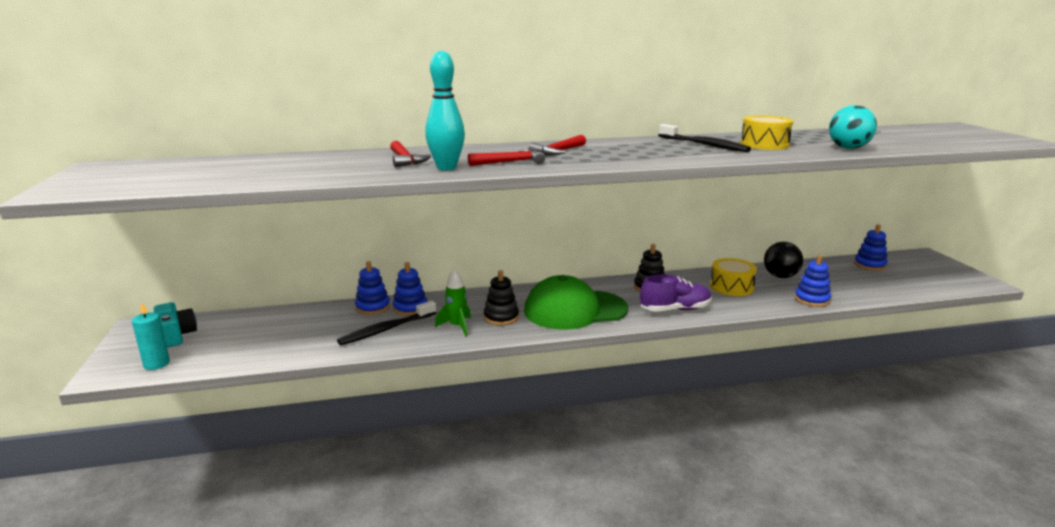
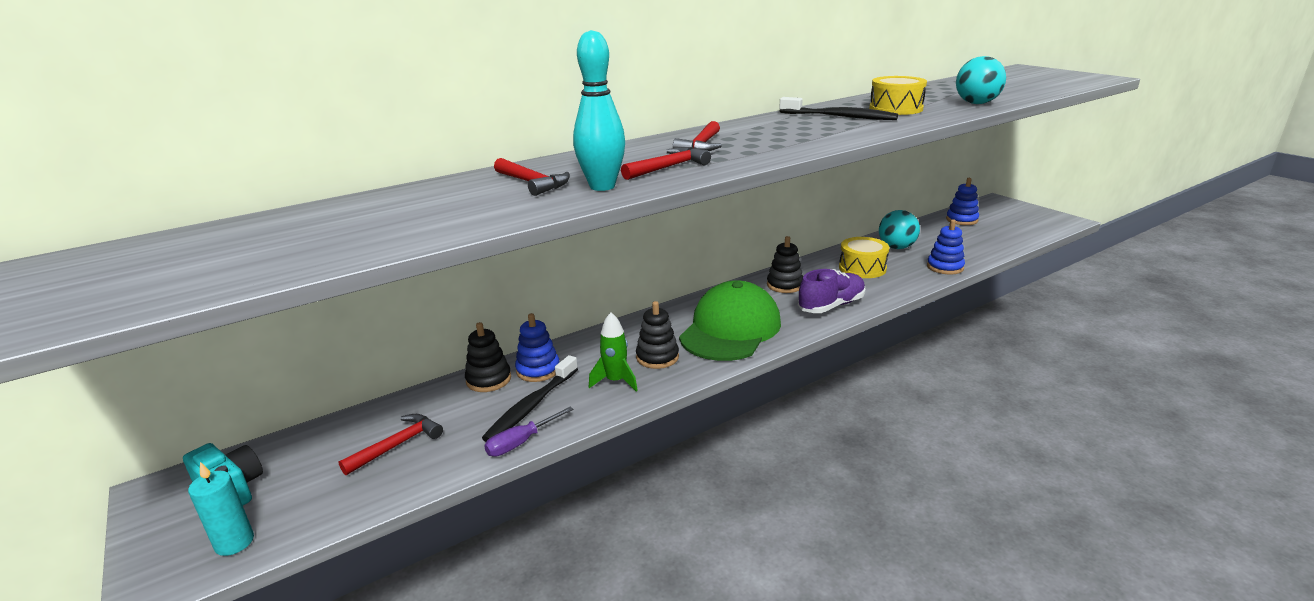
camera: 20 degrees left, 5 degrees up
(285, 333) = (397, 445): none -> red hammer
(361, 350) = (521, 442): none -> purple screwdriver
(373, 307) = (488, 380): blue stacking toy -> black stacking toy
(575, 310) = (730, 329): green cap -> green cap turned 150 degrees clockwise
(780, 276) = (896, 247): black ball -> turquoise ball

